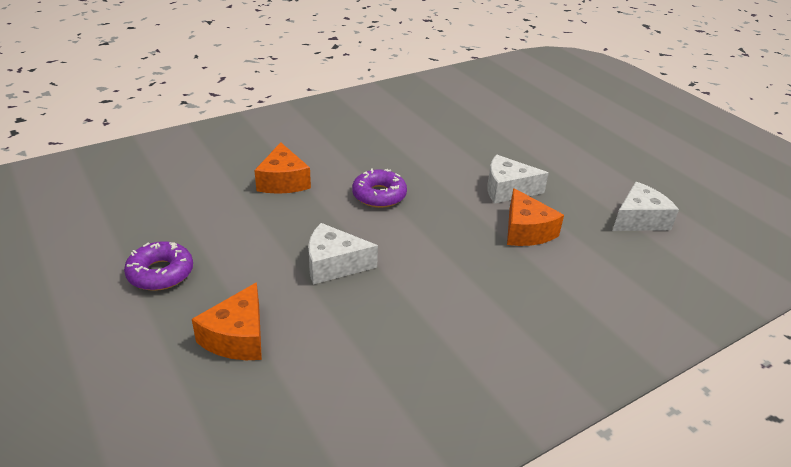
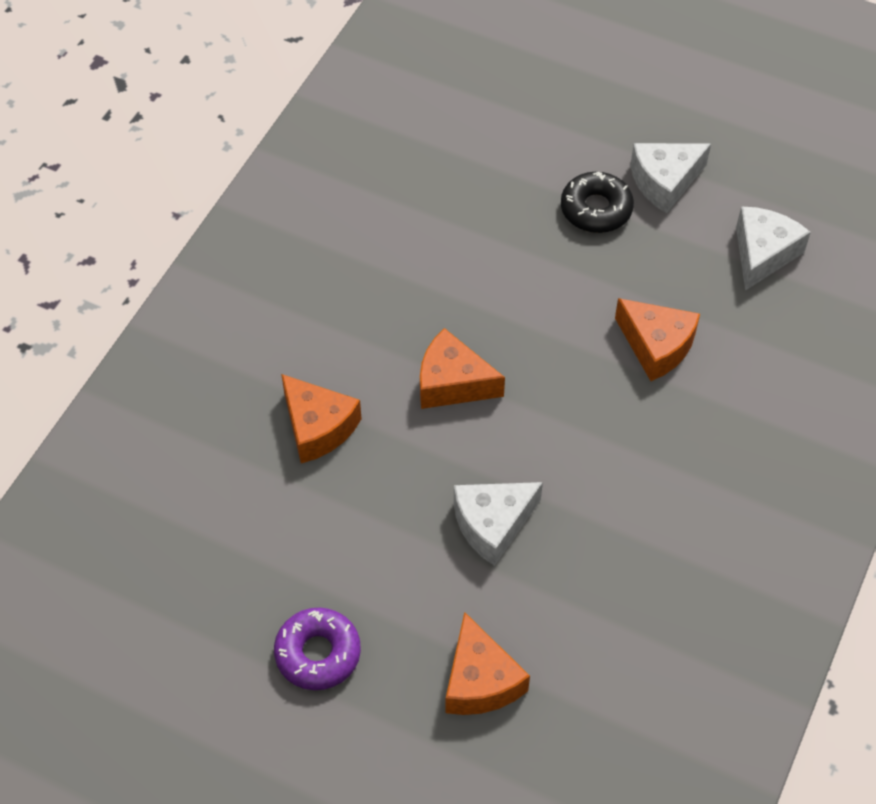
camera: 30 degrees left, 20 degrees up
(379, 195) = (452, 383): purple donut -> orange cheese
(507, 189) = (591, 284): white cheese -> white cheese (664, 182)
(540, 162) = (596, 209): none -> black donut

